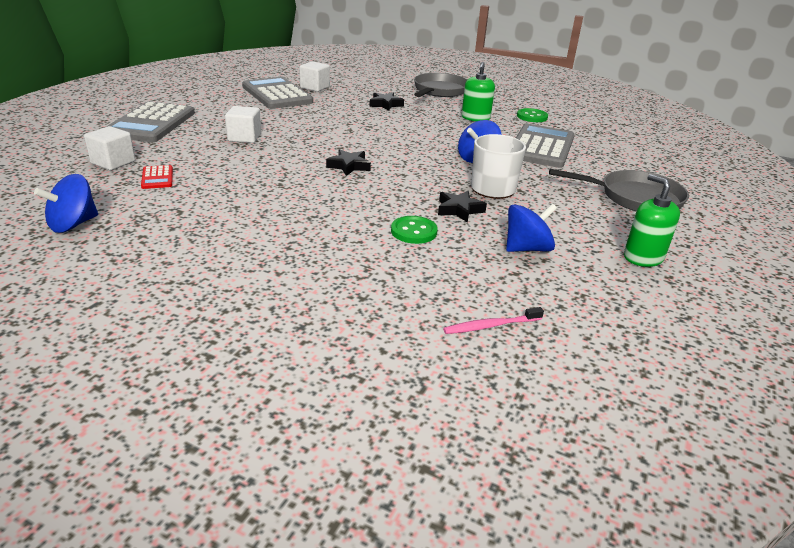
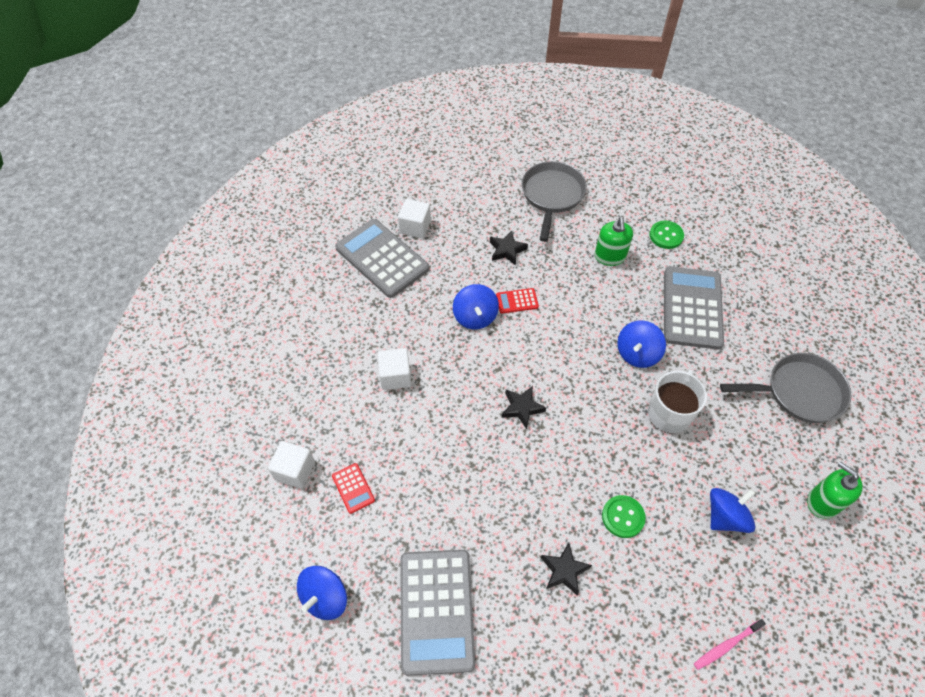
camera: 10 degrees left, 25 degrees up
(151, 123) = (286, 373): grey calculator -> grey calculator (436, 610)
(337, 124) = (475, 317): none -> blue spinning top
(379, 123) = (517, 301): none -> red calculator
(459, 210) = (650, 465): black star -> black star (564, 570)

